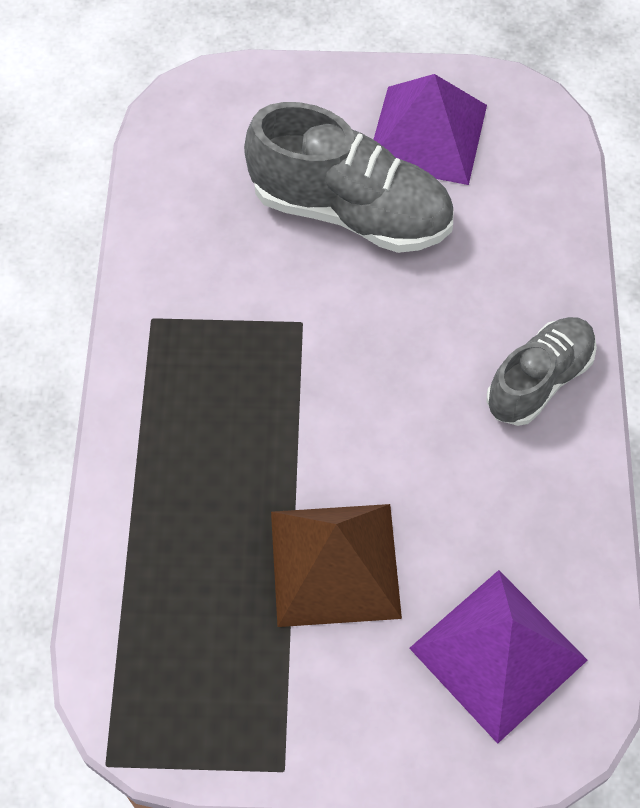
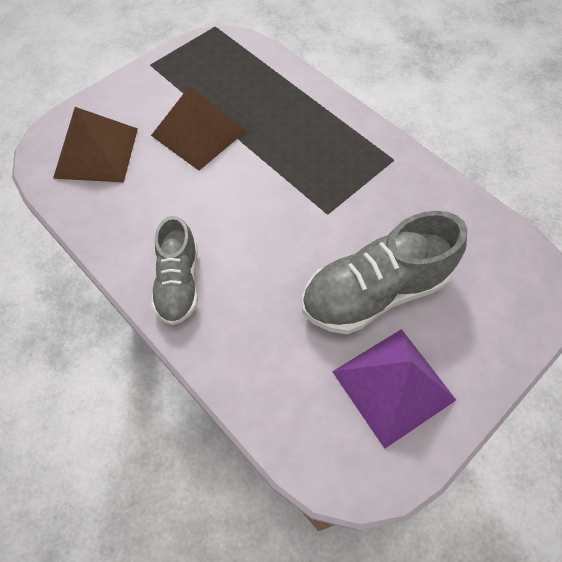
camera: 135 degrees right, 0 degrees up
(498, 653) = (96, 152): purple pyramid -> brown pyramid

